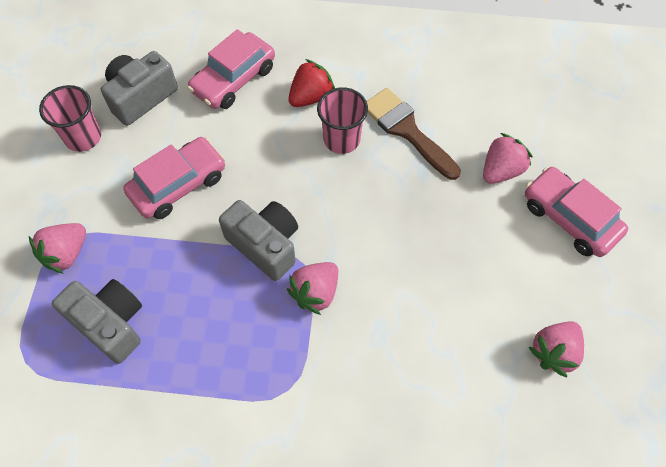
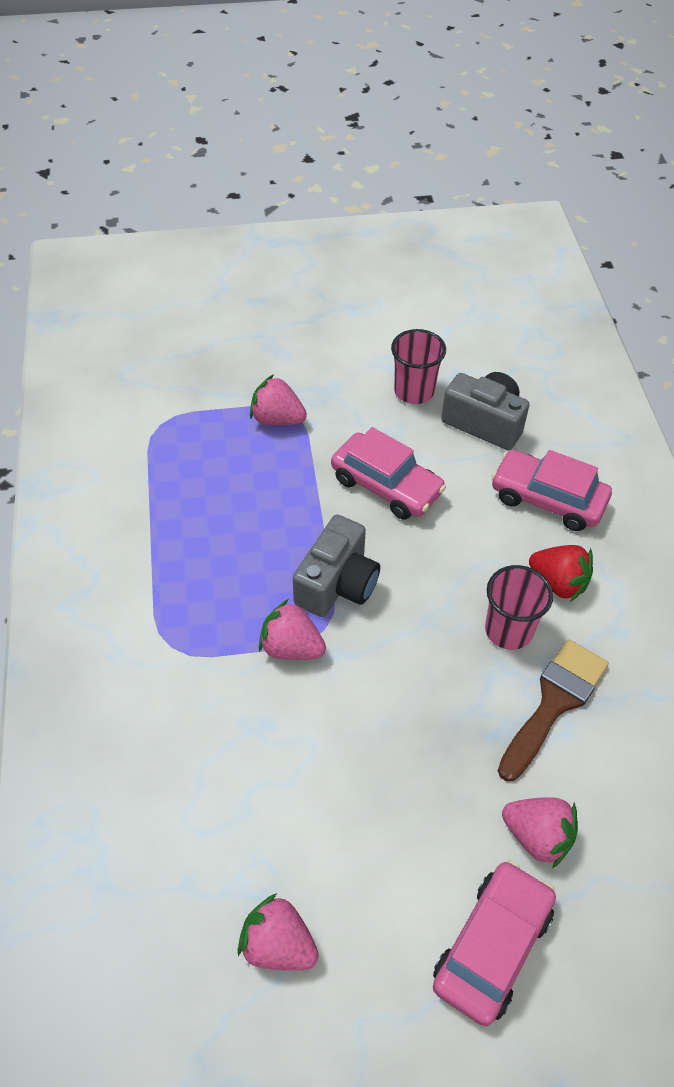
camera: 75 degrees right, 10 degrees down
(110, 324) = (211, 475): grey camera -> none

